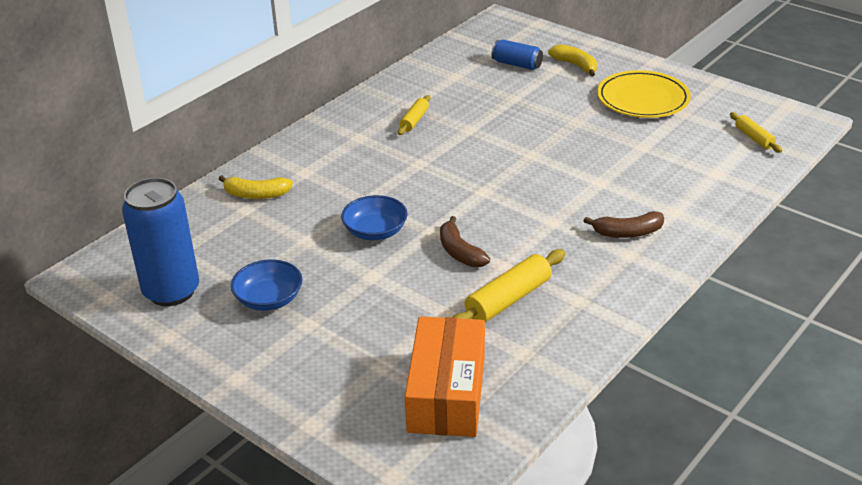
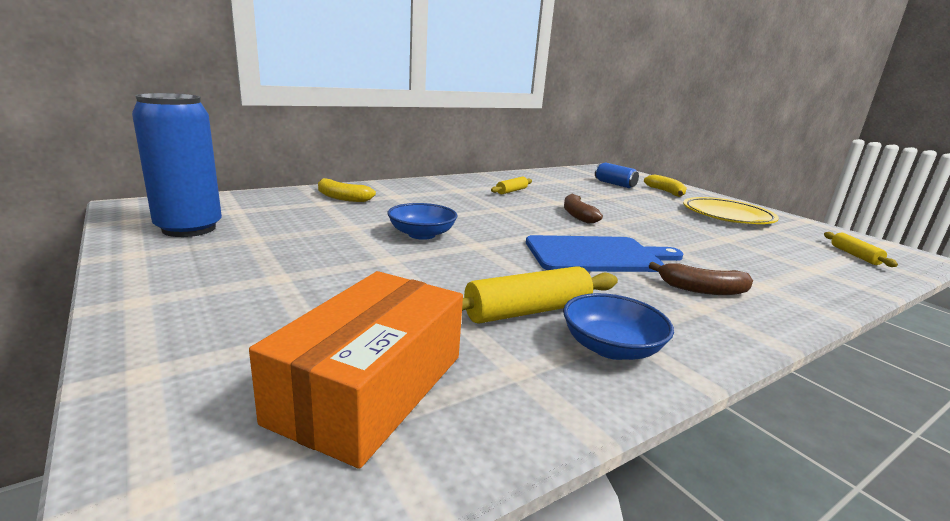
camera: 15 degrees right, 15 degrees down
(269, 299) = (266, 252): blue bowl -> blue bowl (611, 347)
(460, 252) = (496, 263): brown banana -> brown banana (577, 215)
(537, 212) = (597, 255): none -> blue cutting board

